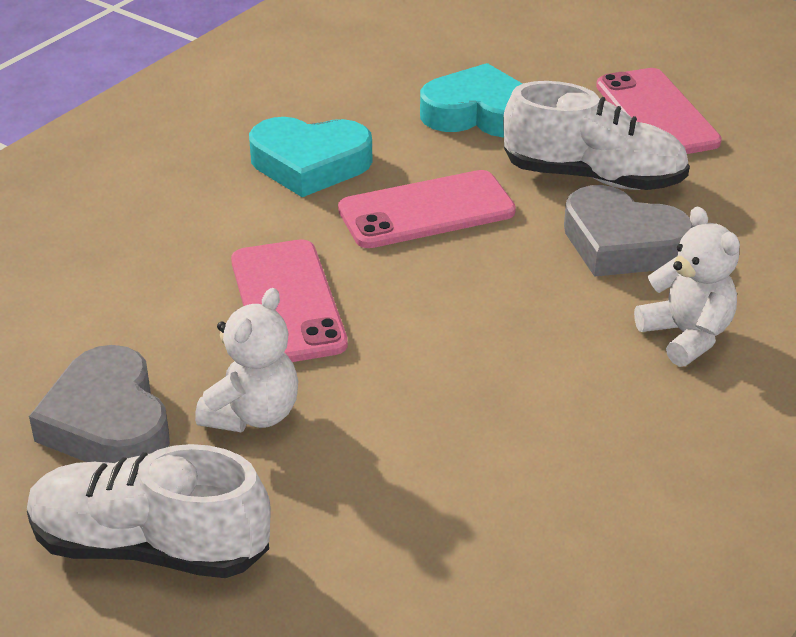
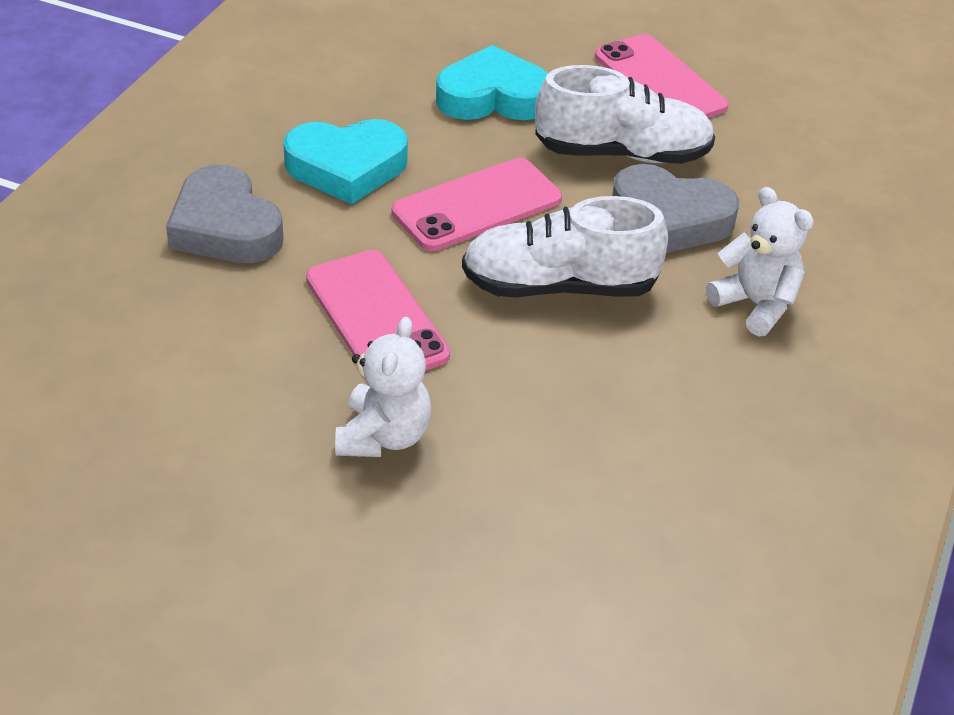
camera: 15 degrees left, 5 degrees up
(108, 422) = (245, 464): grey heart -> grey heart (225, 227)
(150, 547) = (333, 584): white shoe -> white shoe (559, 286)

